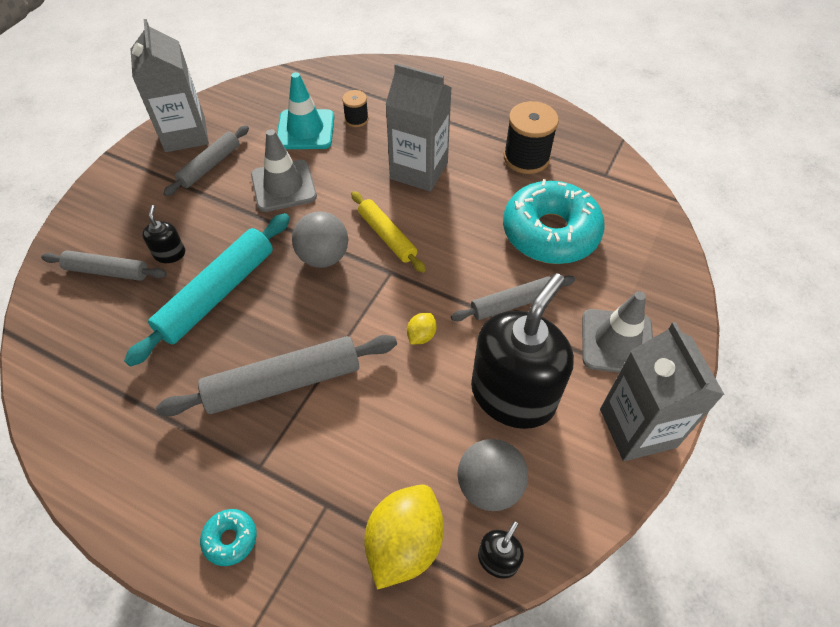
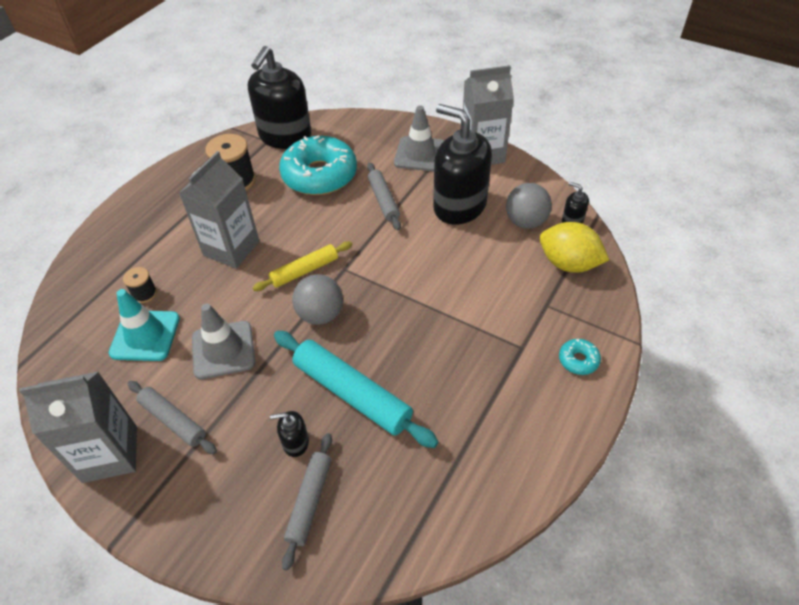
camera: 85 degrees left, 5 degrees down
(284, 383) = (448, 336): grey rolling pin -> none
(421, 336) = (408, 251): yellow lemon -> none
(619, 190) = (285, 136): none -> black soap dispenser

